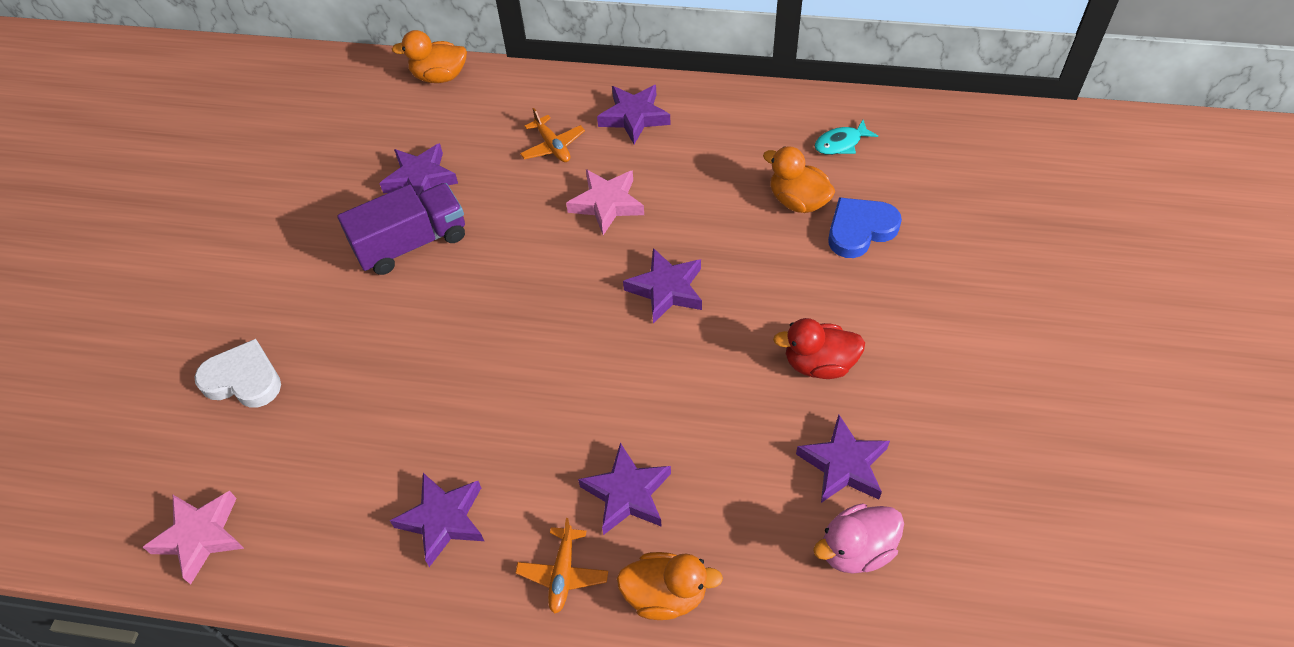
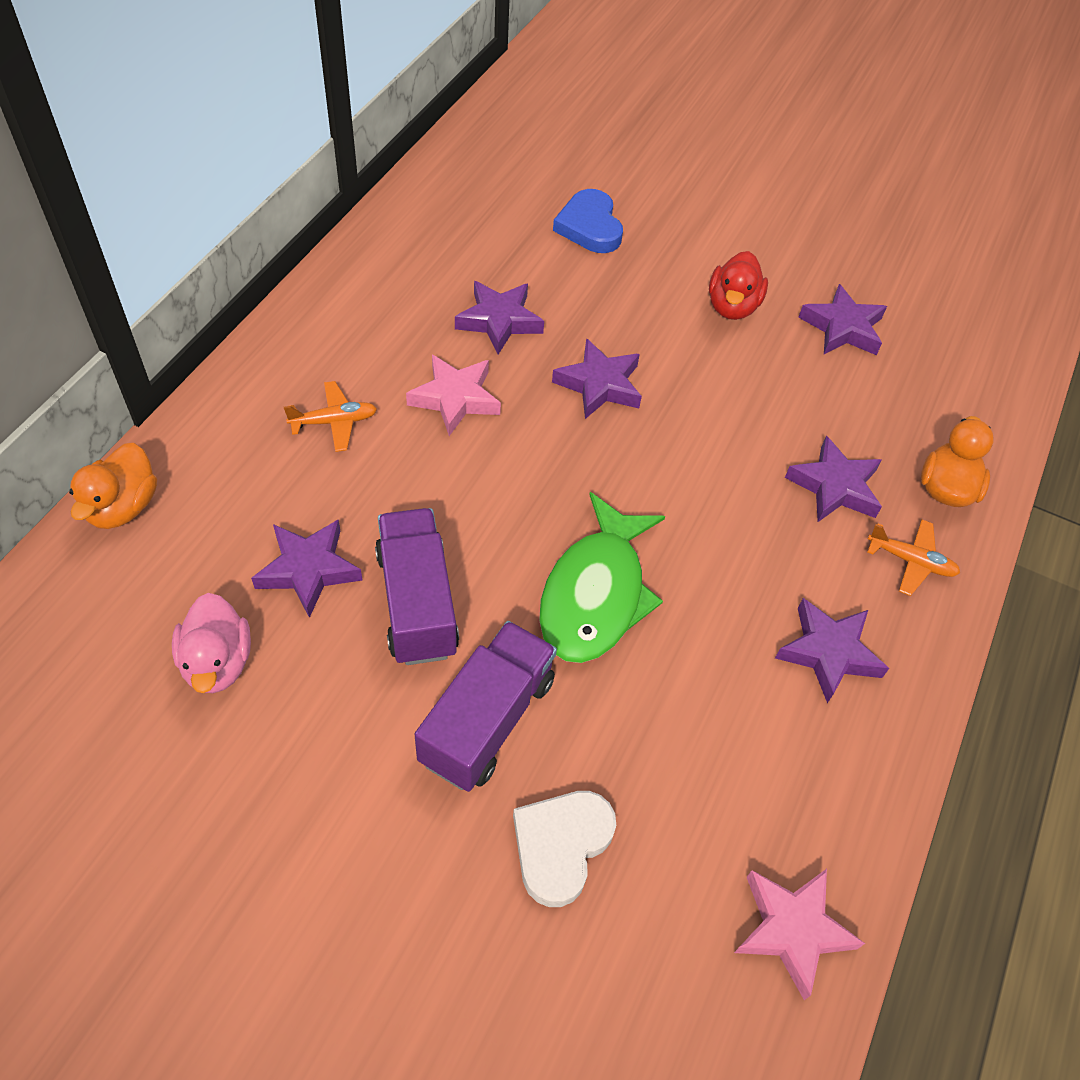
camera: 80 degrees left, 0 degrees up
(328, 311) = (487, 720): none -> purple truck
(451, 344) = (595, 594): none -> green fish
(634, 117) = (334, 337): purple star -> purple star (499, 321)
(798, 201) = (531, 254): orange duck -> none
(841, 143) = (473, 200): turquoise fish -> none
(856, 550) = (925, 349): pink duck -> pink duck (217, 662)

